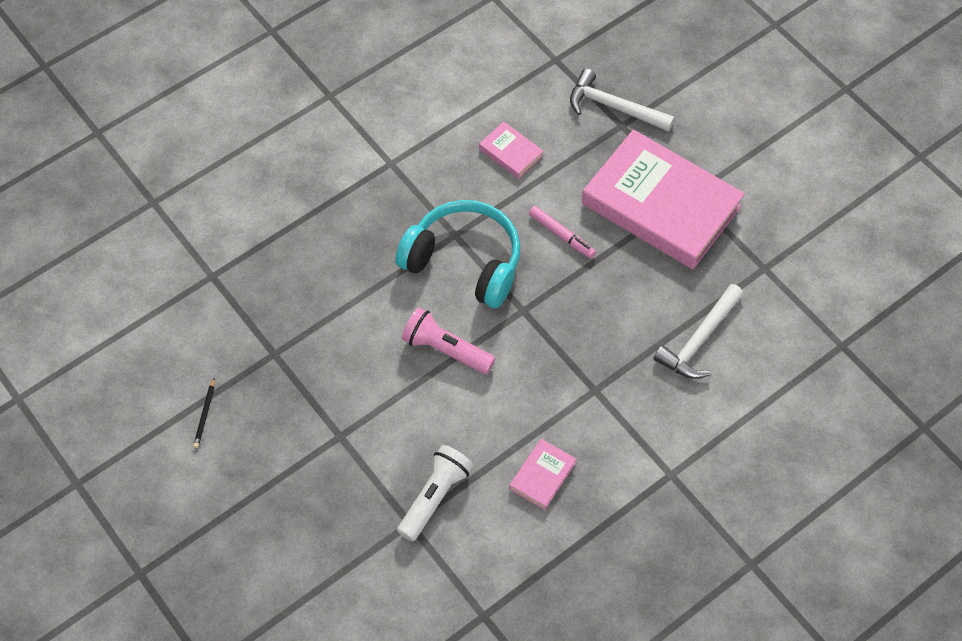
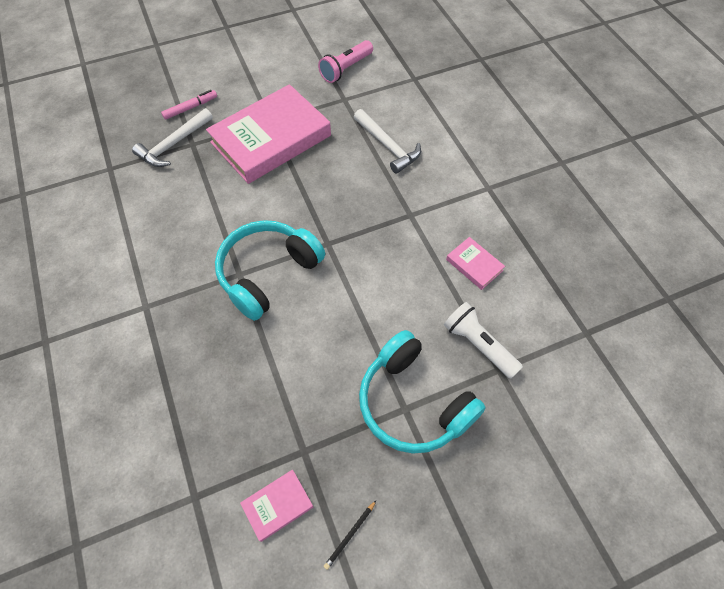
camera: 75 degrees left, 0 degrees up
(205, 414) = (350, 535): black pencil -> black pencil turned 105 degrees clockwise
(349, 442) = (413, 402): none -> turquoise headphones
(445, 350) = (345, 306): pink flashlight -> pink flashlight (346, 69)
(511, 152) = (180, 217): pink book -> pink book (277, 505)
(561, 235) = (270, 203): pink marker -> pink marker (190, 108)

